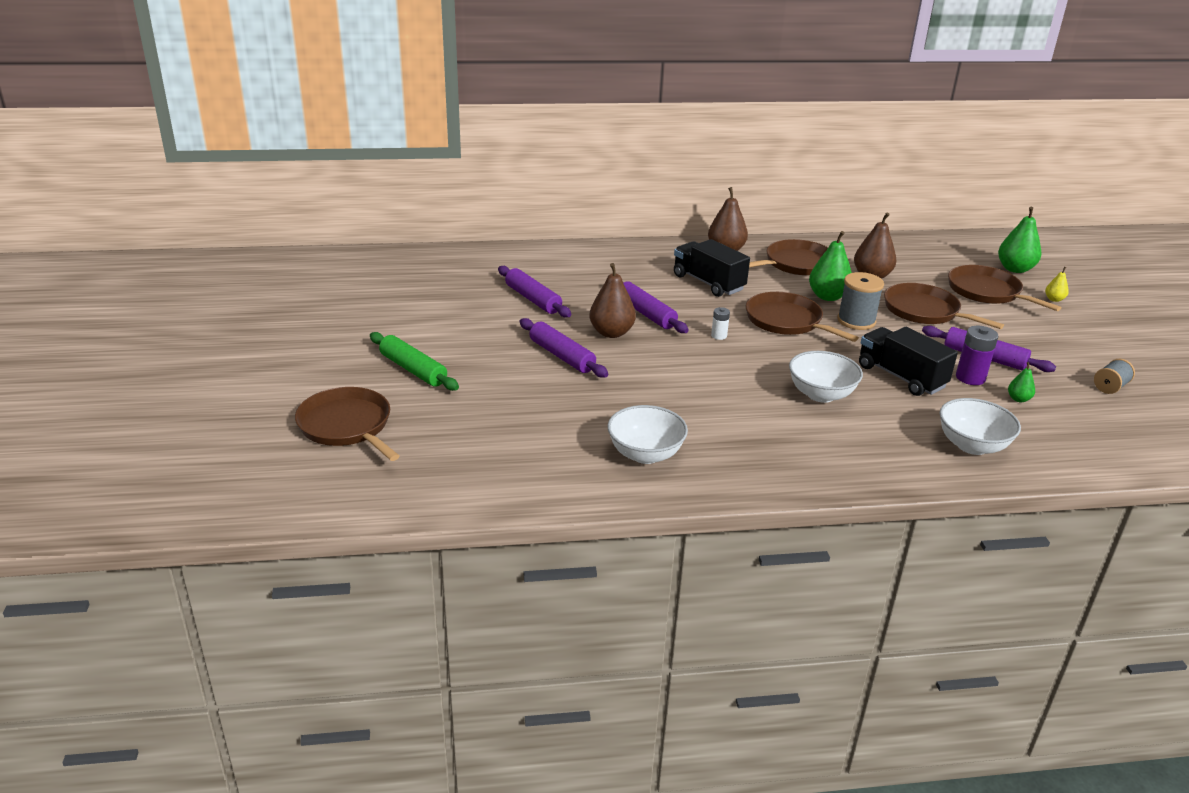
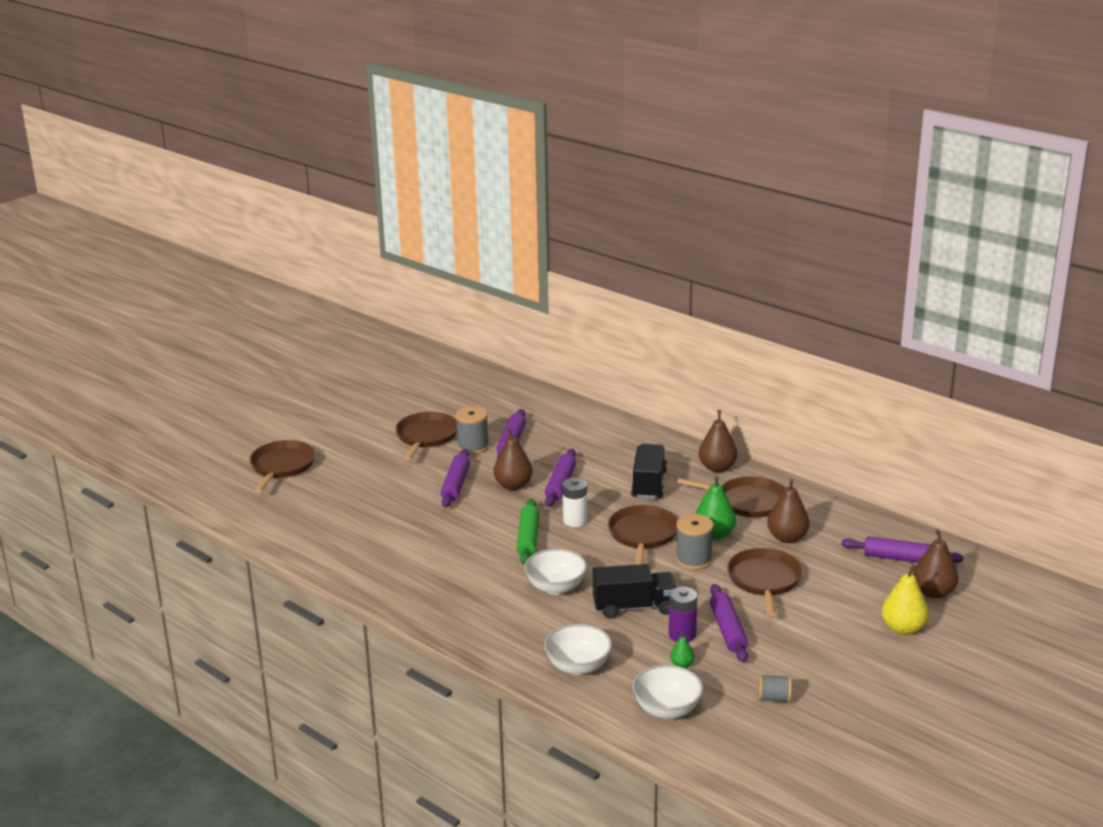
camera: 50 degrees right, 5 degrees down
(413, 369) = (365, 452): green rolling pin -> green rolling pin (528, 538)
(507, 318) = (473, 447): none -> grey spool
(645, 454) = (386, 560): white bowl -> white bowl (667, 710)
(719, 336) = (575, 521): white battery -> white battery, size x1.74
(901, 377) = (634, 607): black truck -> black truck turned 75 degrees clockwise
(954, 257) = (900, 558): none -> purple rolling pin
(987, 292) = (856, 594): brown pan -> brown pan (426, 437)
(1015, 269) = (933, 593): green pear -> brown pear
(1054, 299) = (903, 629): yellow pear -> yellow pear, size x1.97

